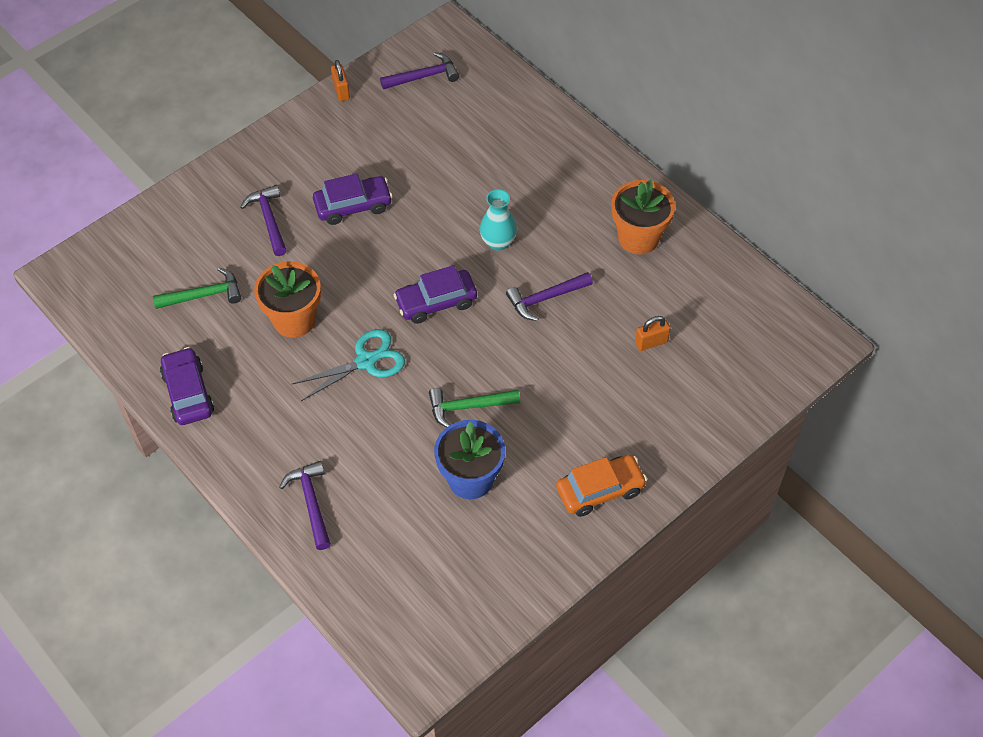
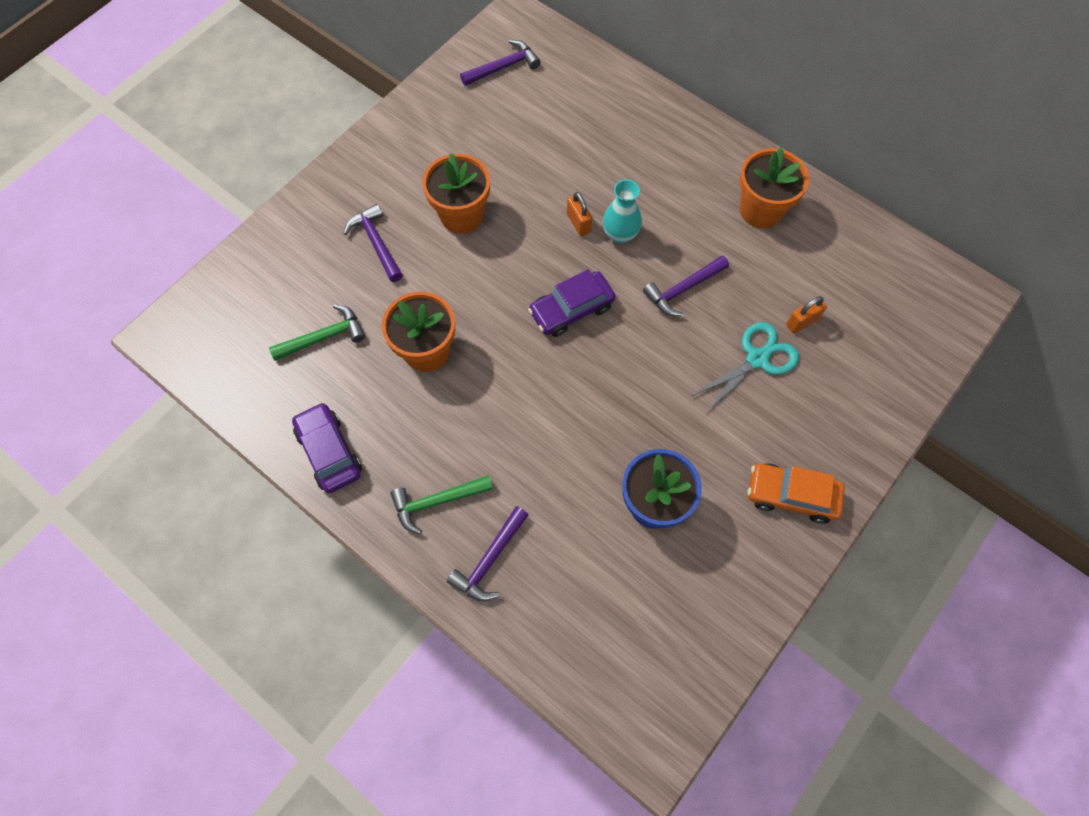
camera: 10 degrees left, 10 degrees up
(311, 503) = (490, 560): purple hammer -> purple hammer turned 120 degrees counterclockwise
(341, 91) = (422, 93): orange padlock -> orange padlock (578, 223)
(353, 206) = (461, 215): purple car -> orange flower pot
(366, 361) = (512, 387): turquoise scissors -> turquoise scissors (757, 359)
(468, 407) = (632, 422): green hammer -> green hammer (437, 501)
(600, 490) = (791, 496): orange car -> orange car turned 135 degrees counterclockwise

